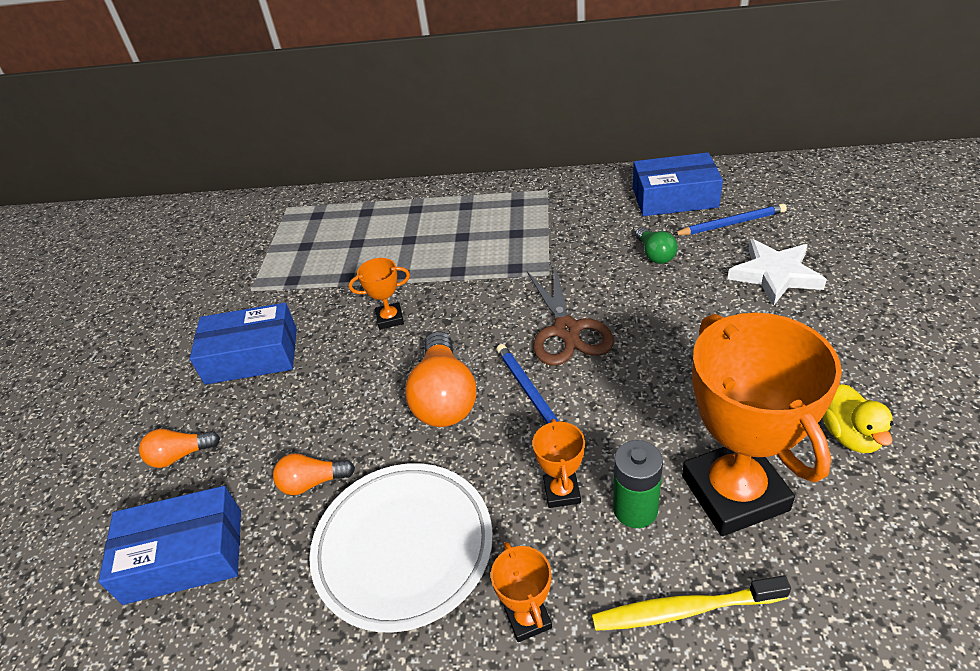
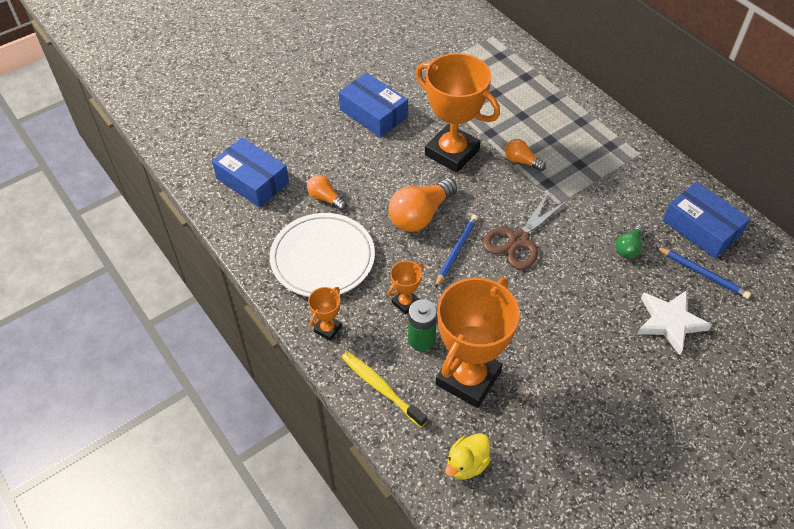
camera: 45 degrees right, 10 degrees up
(180, 455) = (295, 136): orange light bulb -> orange light bulb (521, 161)
(390, 319) = (452, 153): orange trophy -> orange trophy, size x2.28
(850, 436) = (556, 417): yellow duck -> yellow duck (466, 464)

